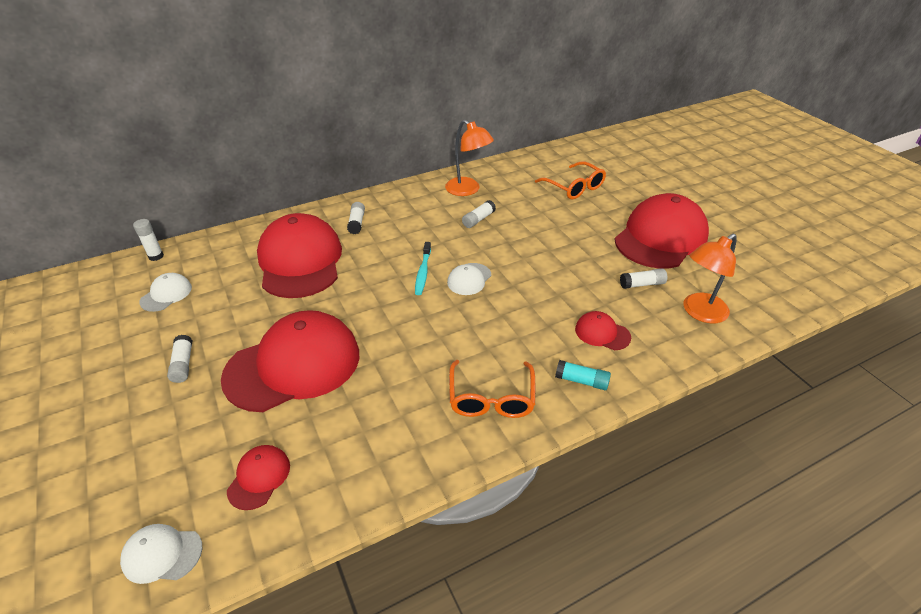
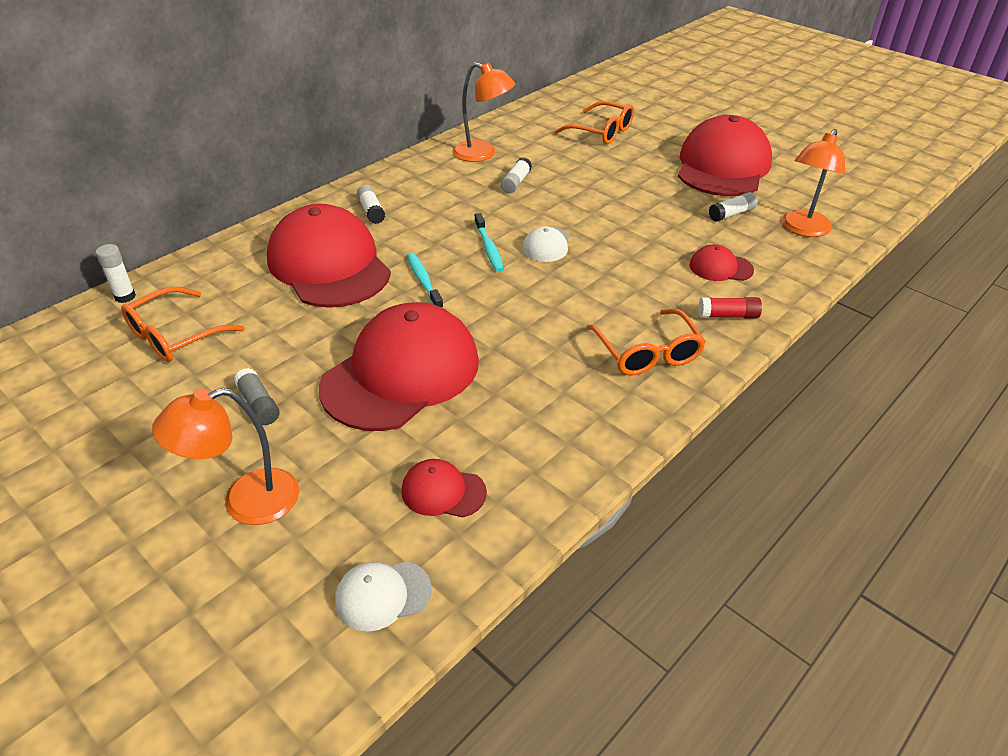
camera: 20 degrees left, 0 degrees up
(125, 442) = (245, 502): none -> orange lamp
(166, 294) = (175, 336): white cap -> orange glasses
(183, 364) = (258, 404): white glue stick -> grey glue stick
(259, 477) = (443, 491): red cap -> red cap turned 75 degrees counterclockwise
(357, 290) = (424, 281): none -> turquoise toothbrush
(581, 381) = (728, 316): turquoise glue stick -> red glue stick

